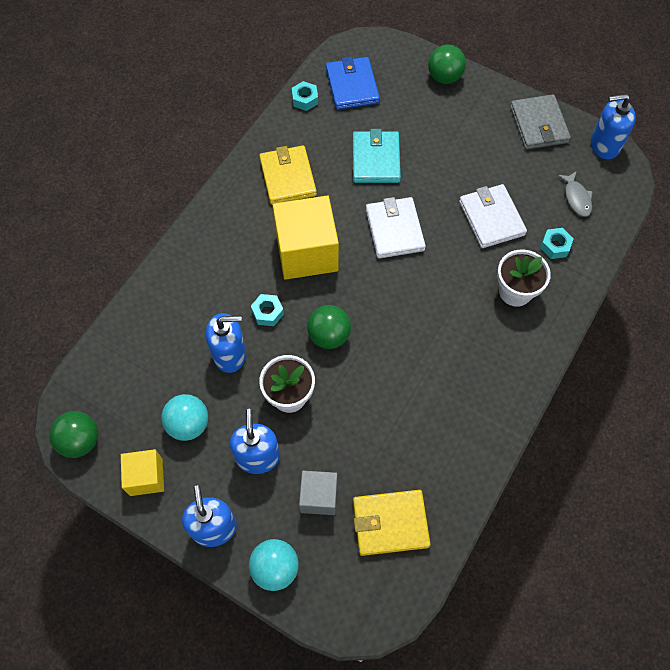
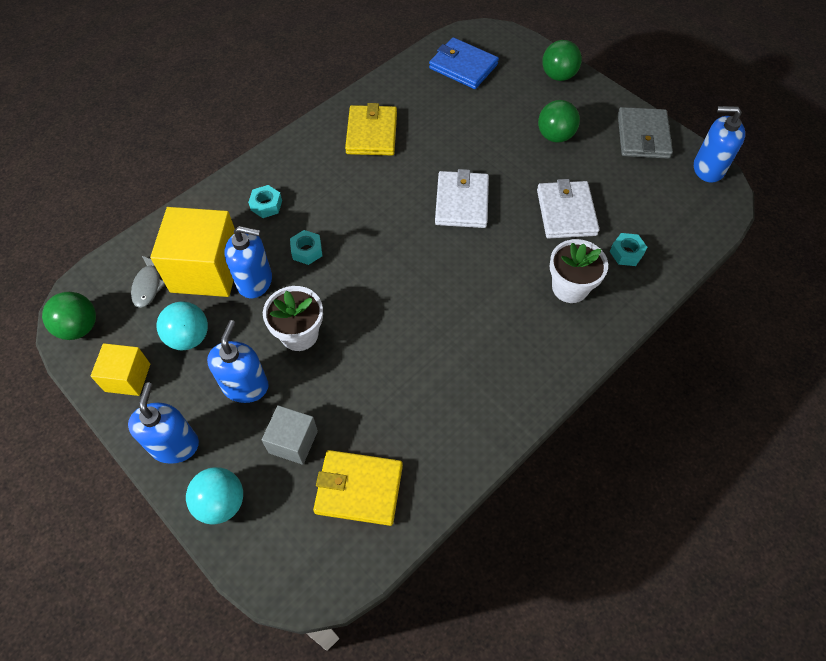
camera: 15 degrees right, 5 degrees down
(305, 99) = (413, 69): turquoise nut -> turquoise nut (266, 205)
(307, 252) = (366, 204): yellow cube -> yellow cube (206, 270)
(329, 336) = (360, 286): green ball -> green ball (555, 136)
(352, 86) = (463, 66): blue wallet -> blue wallet turned 60 degrees counterclockwise
(376, 159) = (464, 135): turquoise wallet -> none
(576, 198) = (663, 212): grey fish -> grey fish (148, 285)

